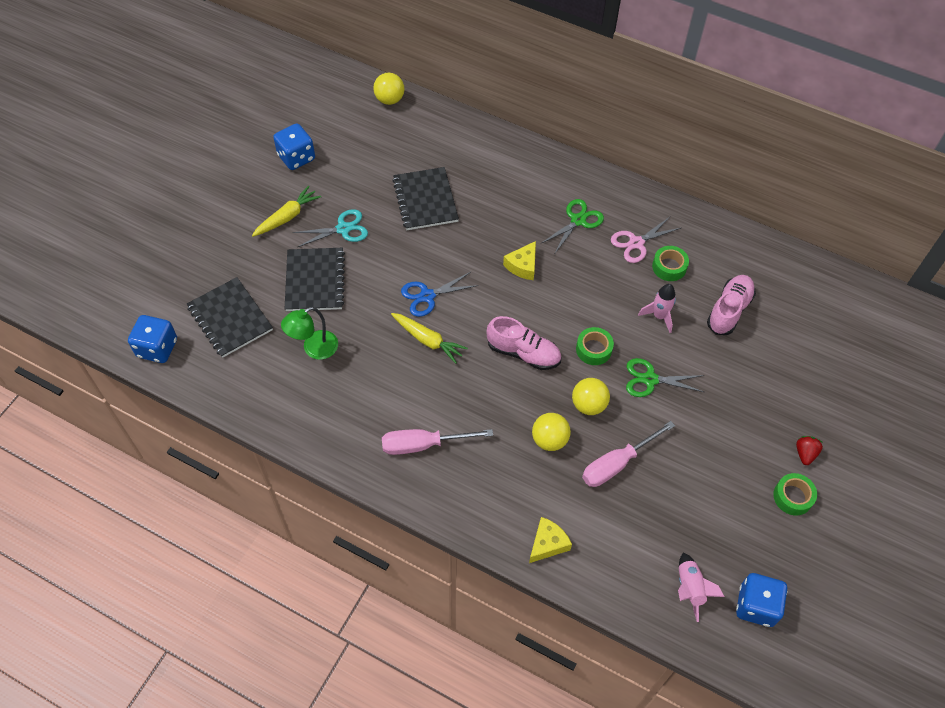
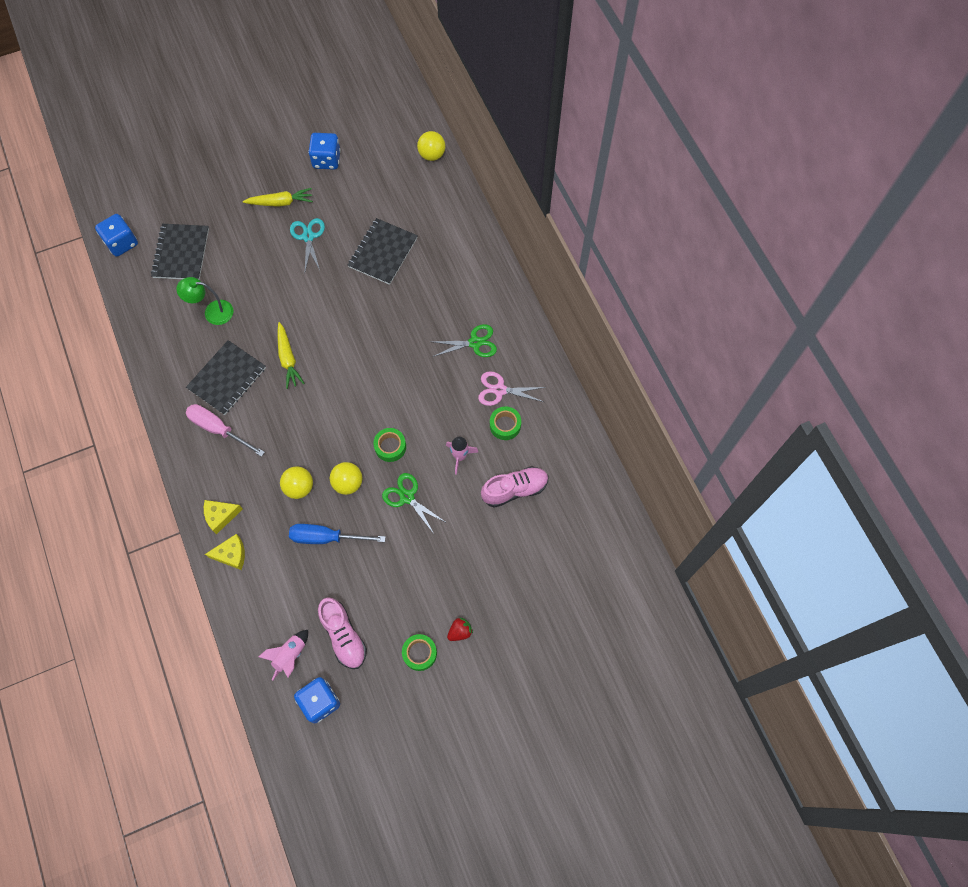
camera: 40 degrees right, 10 degrees up
(315, 281) = (256, 263): black notebook -> black notebook (227, 378)
(343, 229) = (308, 237): turquoise scissors -> turquoise scissors turned 120 degrees counterclockwise
(427, 296) = (317, 326): blue scissors -> none
(522, 266) = (402, 350): yellow cheese -> yellow cheese (221, 516)
(523, 353) = (341, 414): pink shoe -> pink shoe (344, 636)
(617, 464) = (326, 537): pink screwdriver -> blue screwdriver

